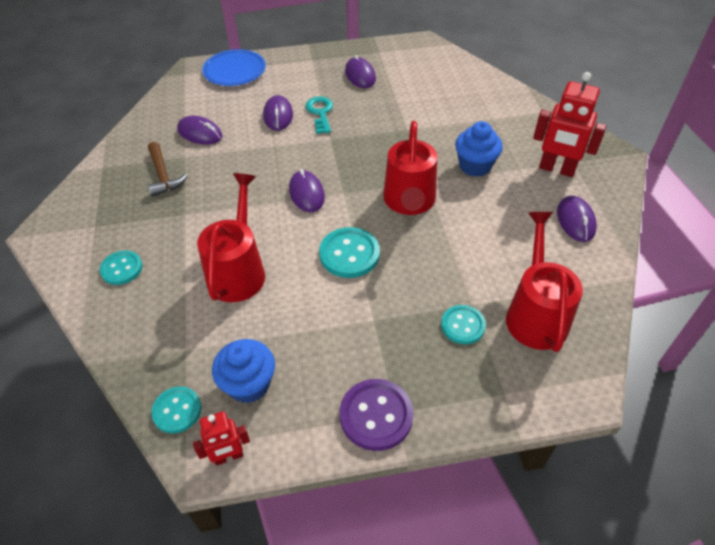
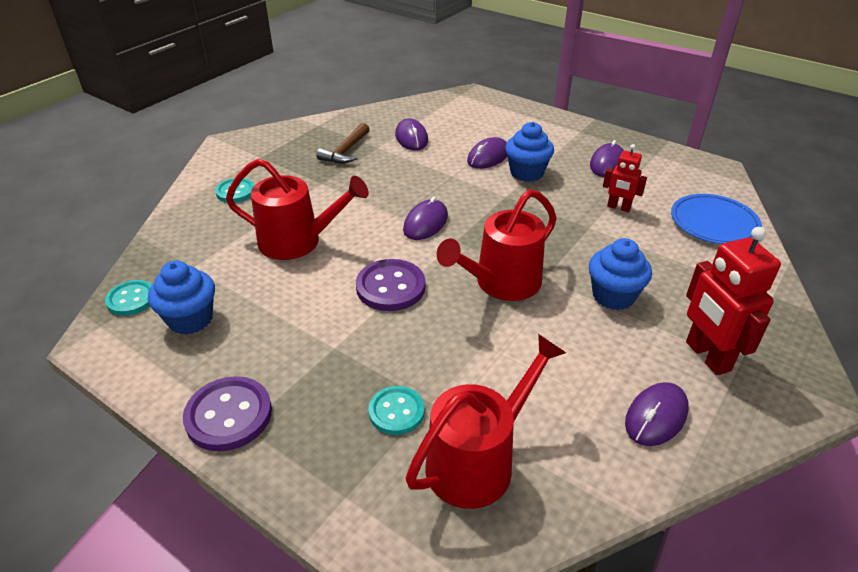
camera: 45 degrees right, 10 degrees down
(229, 457) = (111, 353): red robot -> red robot (618, 207)
(234, 70) = (501, 109): blue plate -> blue plate (714, 222)
(238, 270) = (298, 242): red watering can -> red watering can turned 45 degrees clockwise
(320, 113) = (526, 173): turquoise key -> blue cupcake
(349, 254) = (390, 287): turquoise button -> purple button

